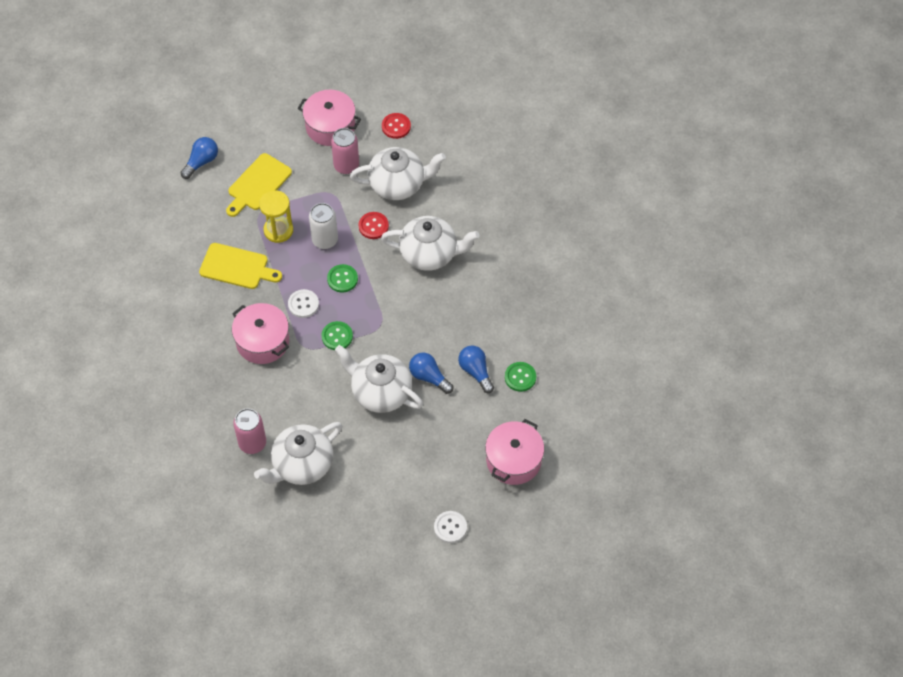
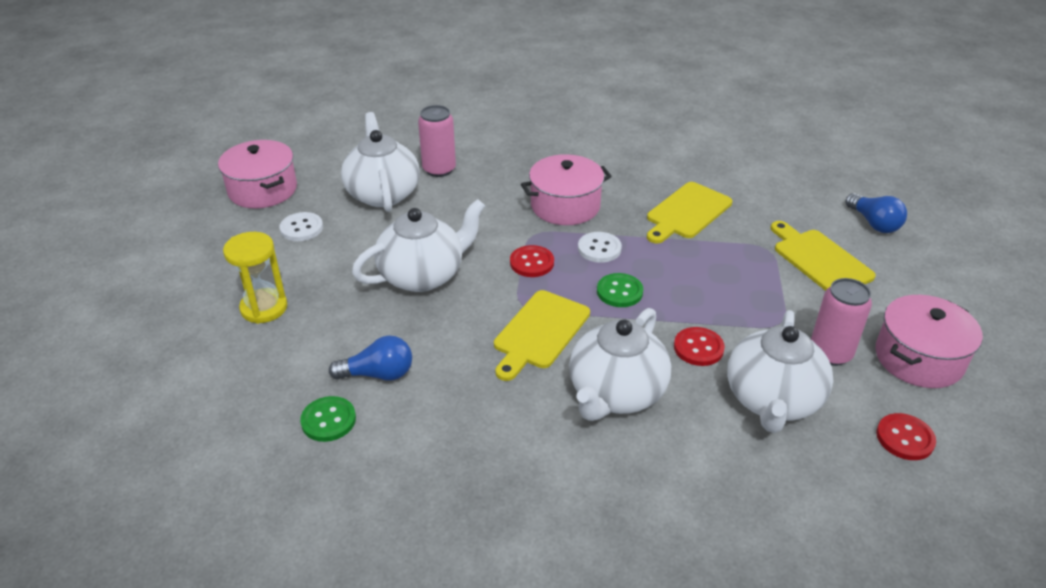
camera: 115 degrees right, 20 degrees down
(278, 230) = (731, 258): yellow hourglass -> yellow hourglass (264, 308)
(325, 240) = (695, 294): white can -> none
(337, 336) = (532, 263): green button -> red button
(400, 307) = (539, 332): none -> yellow cutting board
(429, 377) = (408, 325): blue light bulb -> none
(450, 527) = (193, 277): white button -> white button (301, 228)
(513, 460) = (214, 364): pink pot -> pink pot (263, 190)

